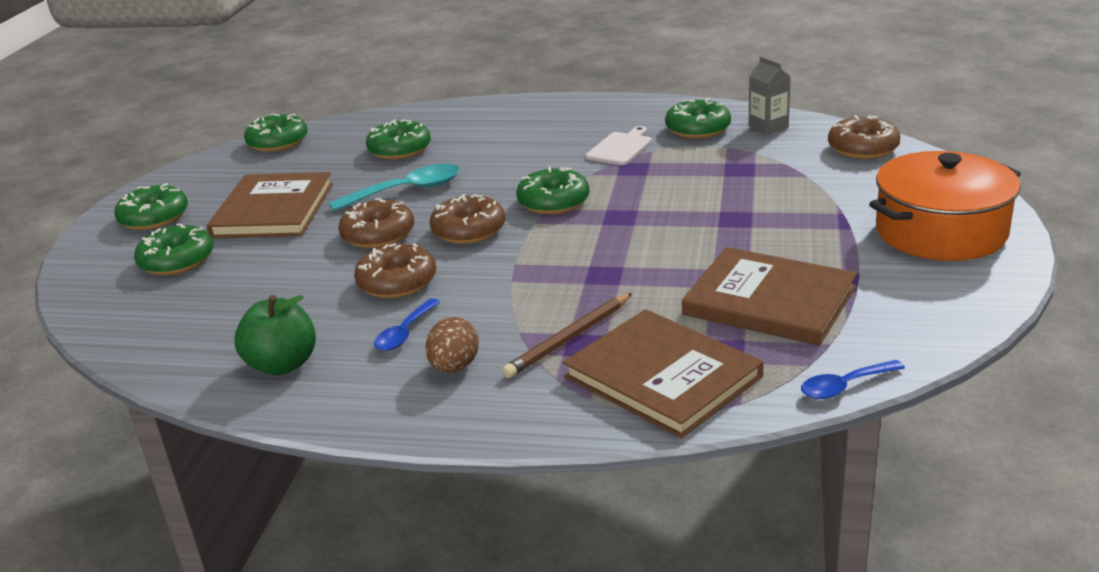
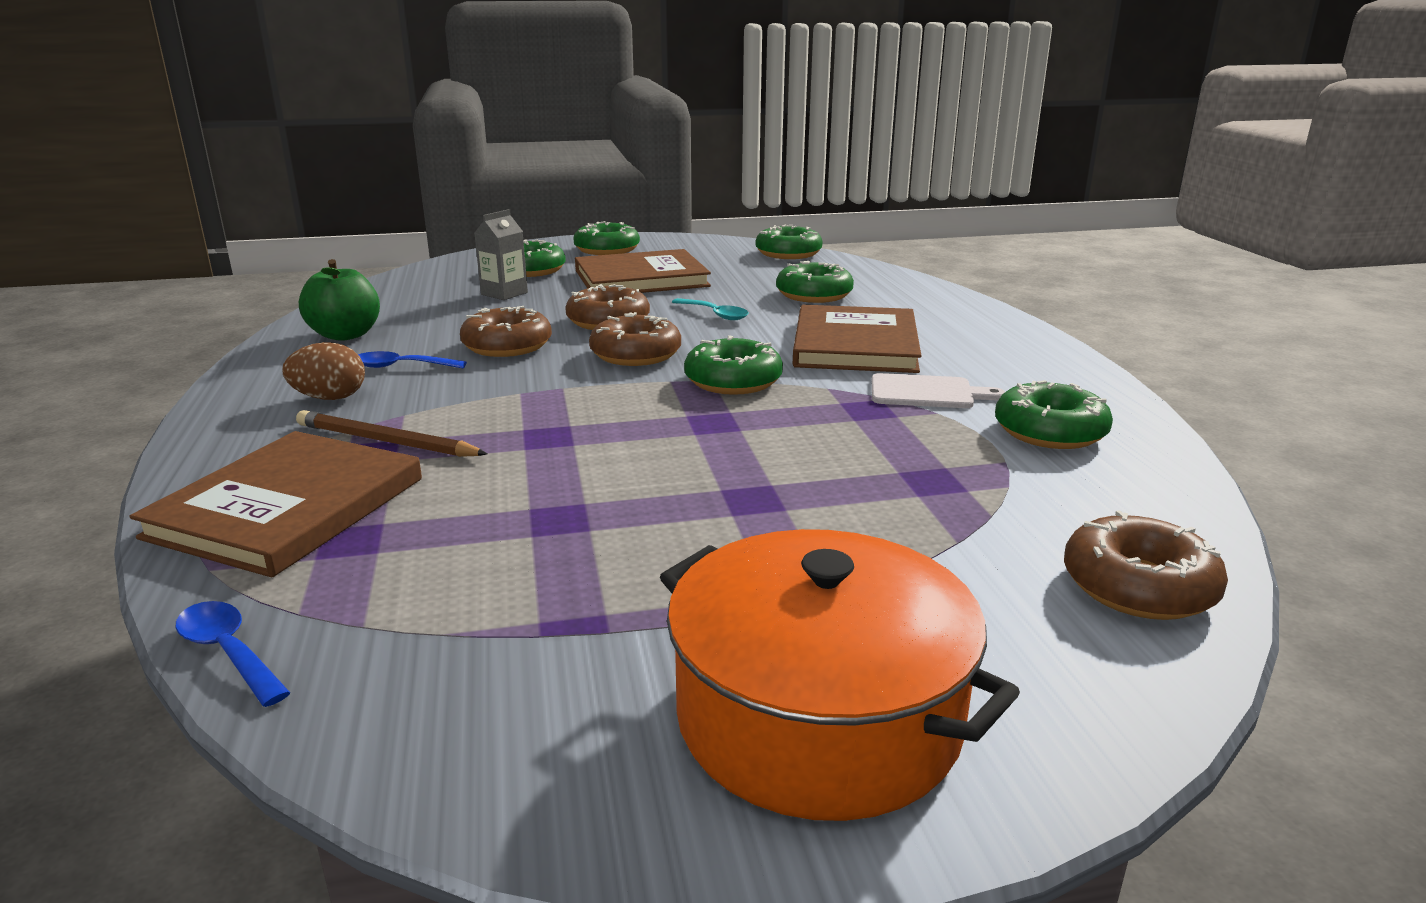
camera: 65 degrees right, 5 degrees down
(406, 191) = (715, 314): turquoise spoon -> turquoise spoon, size x0.61
(768, 127) = (1126, 484): grey carton -> grey carton (504, 293)
(769, 301) = (494, 558): brown book -> brown book (855, 345)

